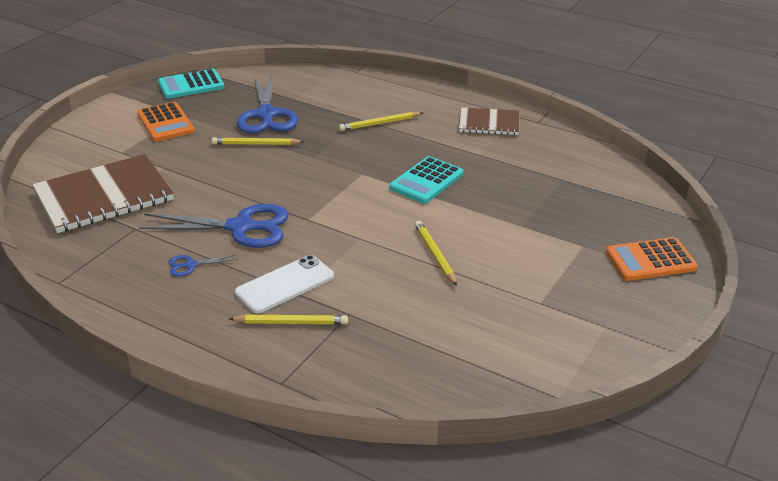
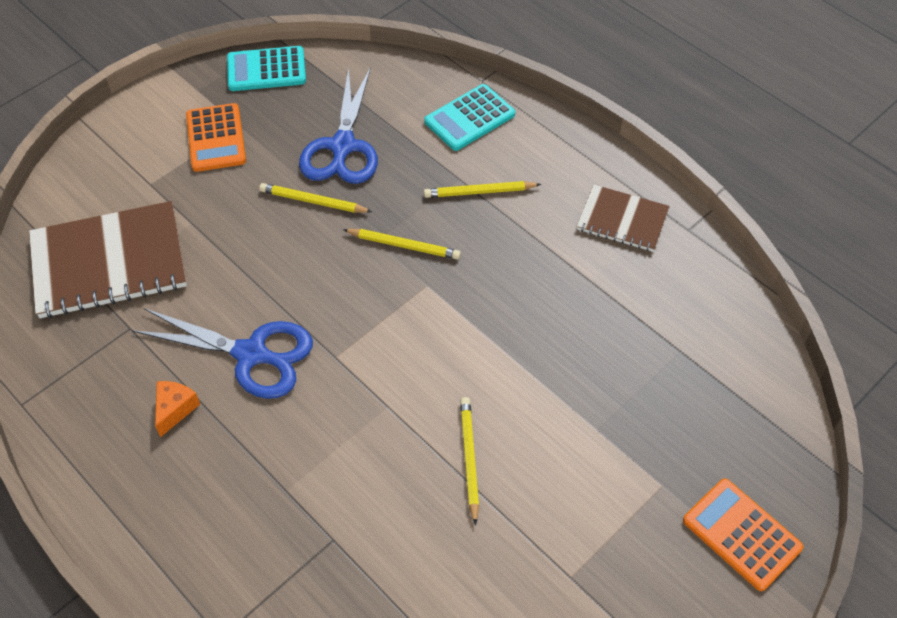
camera: 15 degrees right, 20 degrees up
(191, 265) = (175, 409): blue scissors -> orange cheese
(285, 284) = (273, 470): white phone -> none
(291, 323) = (261, 539): yellow pencil -> yellow pencil (404, 246)
(426, 181) = (503, 317): turquoise calculator -> turquoise calculator (469, 118)
(650, 260) = (741, 534): orange calculator -> orange calculator turned 45 degrees clockwise

